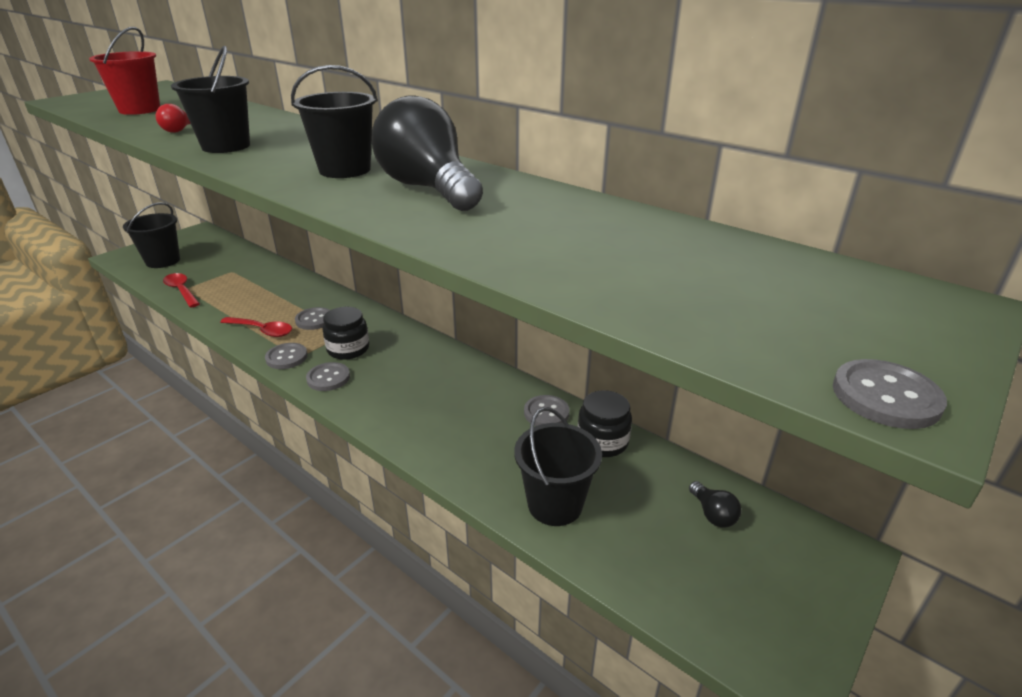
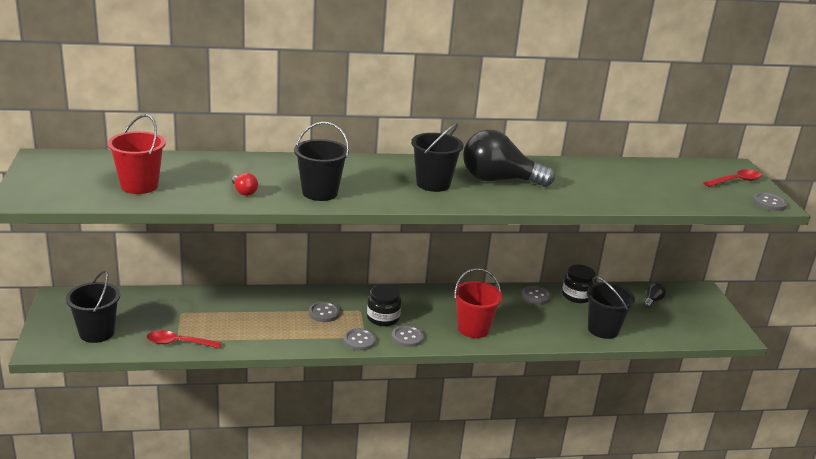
camera: 50 degrees left, 5 degrees down
(262, 330) = (306, 335): red spoon -> red spoon (736, 181)
(404, 407) = (473, 329): none -> red bucket
(712, 514) = (652, 301): black light bulb -> black light bulb turned 75 degrees counterclockwise

